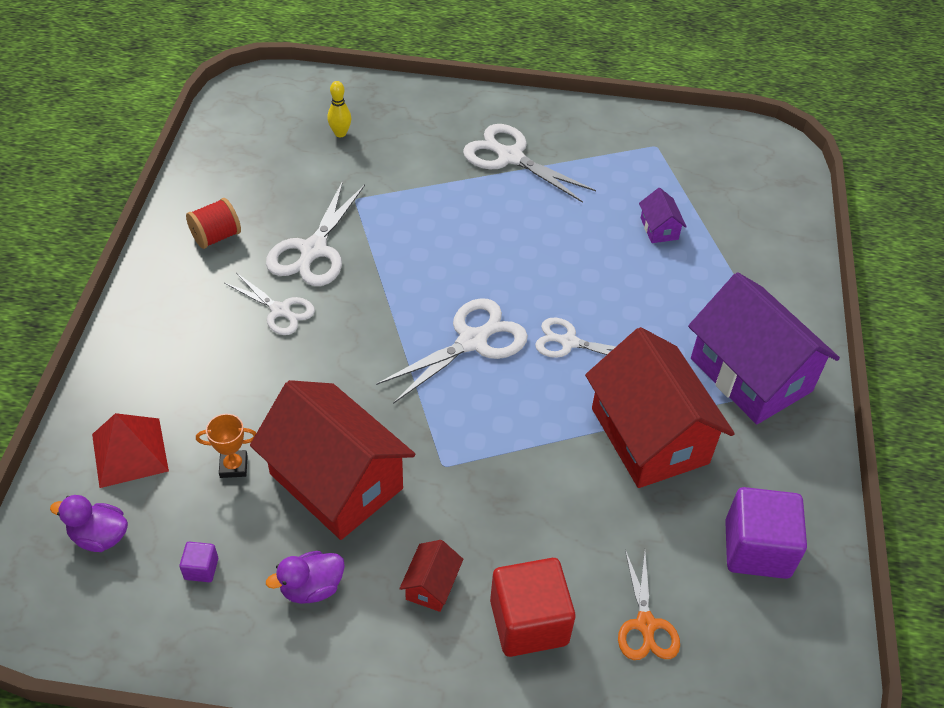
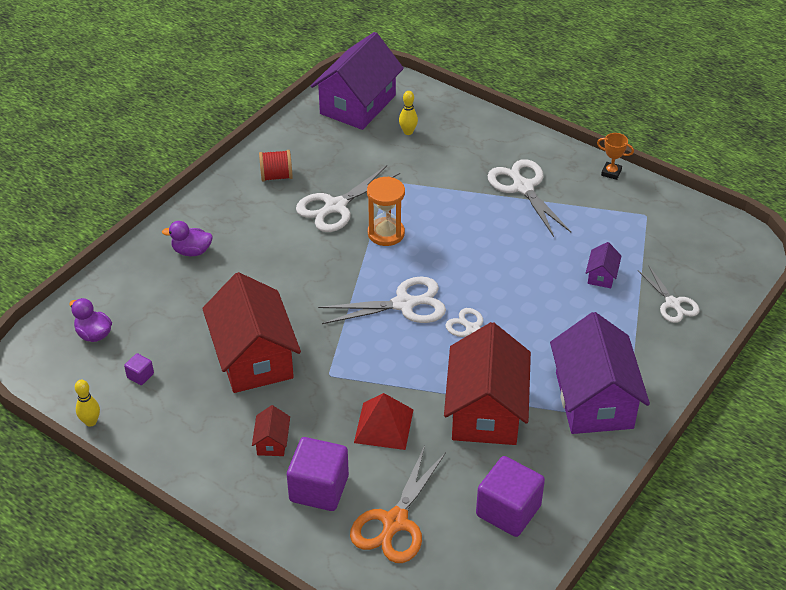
camera: 30 degrees right, 5 degrees down
(130, 452) = (140, 292): red pyramid -> red pyramid (384, 426)
(171, 666) = (91, 422): none -> yellow bowling pin
(233, 466) = (196, 324): orange trophy -> orange trophy (611, 172)
(260, 119) = (358, 104): none -> purple house
(281, 311) = (288, 239): white scissors -> white scissors (673, 304)
(311, 588) = (198, 413): purple duck -> purple duck (192, 251)
(394, 262) = (386, 233): none -> orange hourglass
(431, 585) = (272, 442): red house -> red house turned 45 degrees counterclockwise
(529, 622) = (319, 488): red cube -> purple cube
(646, 626) = (394, 523): orange scissors -> orange scissors, size x1.57

